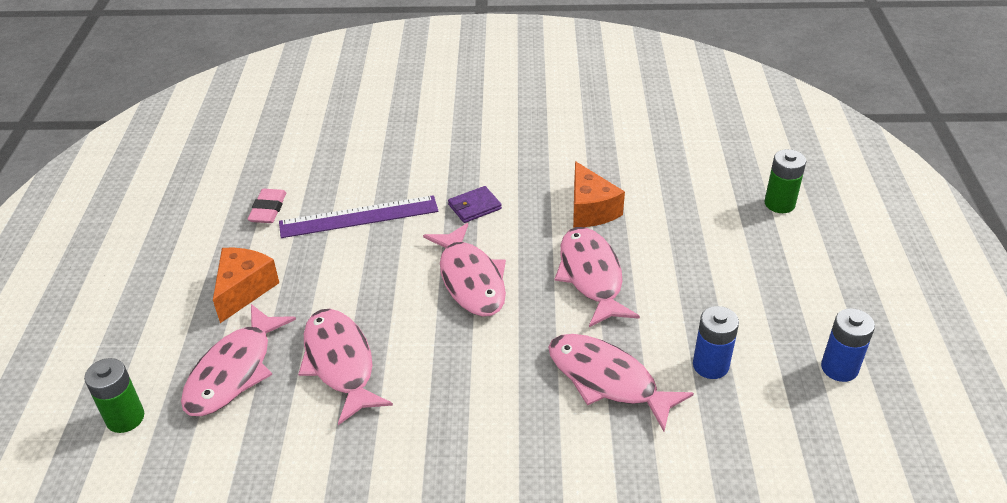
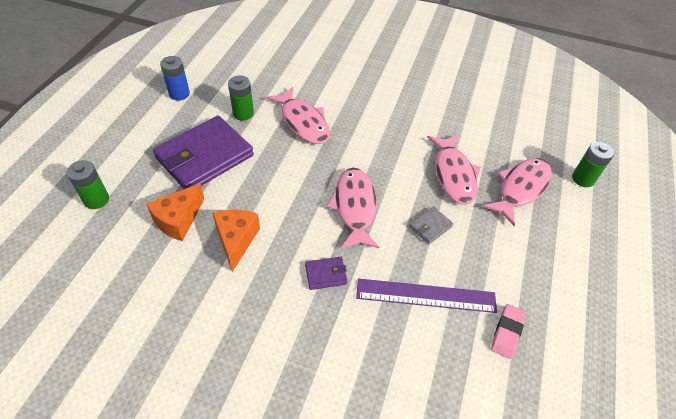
camera: 165 degrees left, 10 degrees up
(244, 290) = (520, 249): orange cheese -> orange cheese (178, 220)
(364, 284) = (430, 227): none -> grey wallet
(591, 276) = (272, 184): pink fish -> none
(706, 284) = (204, 157): none -> purple wallet
(710, 365) = (243, 113): blue battery -> green battery

